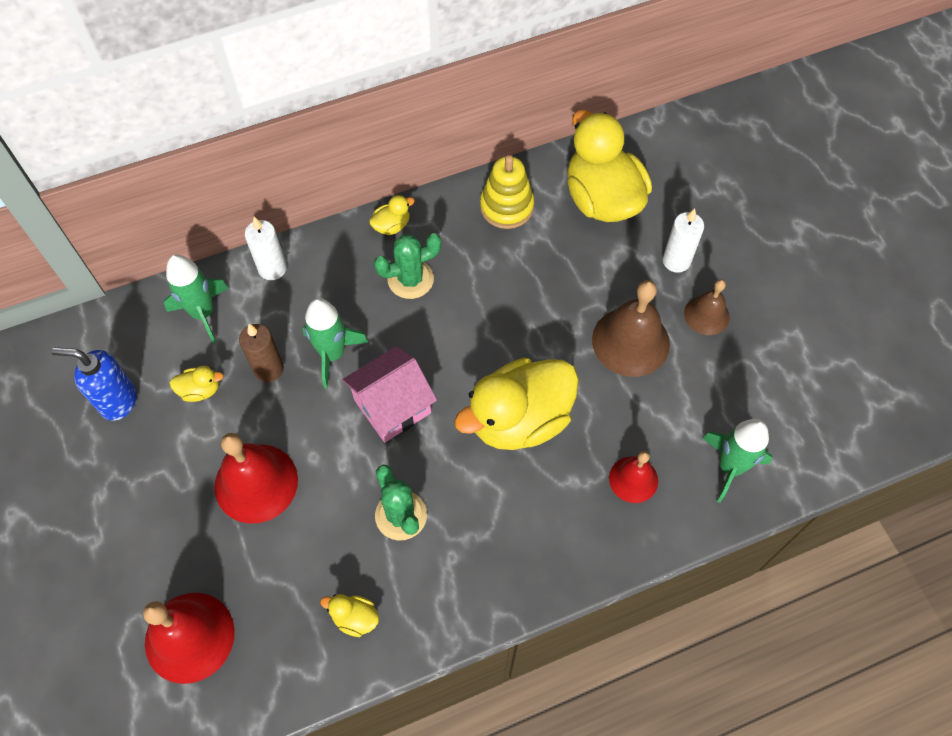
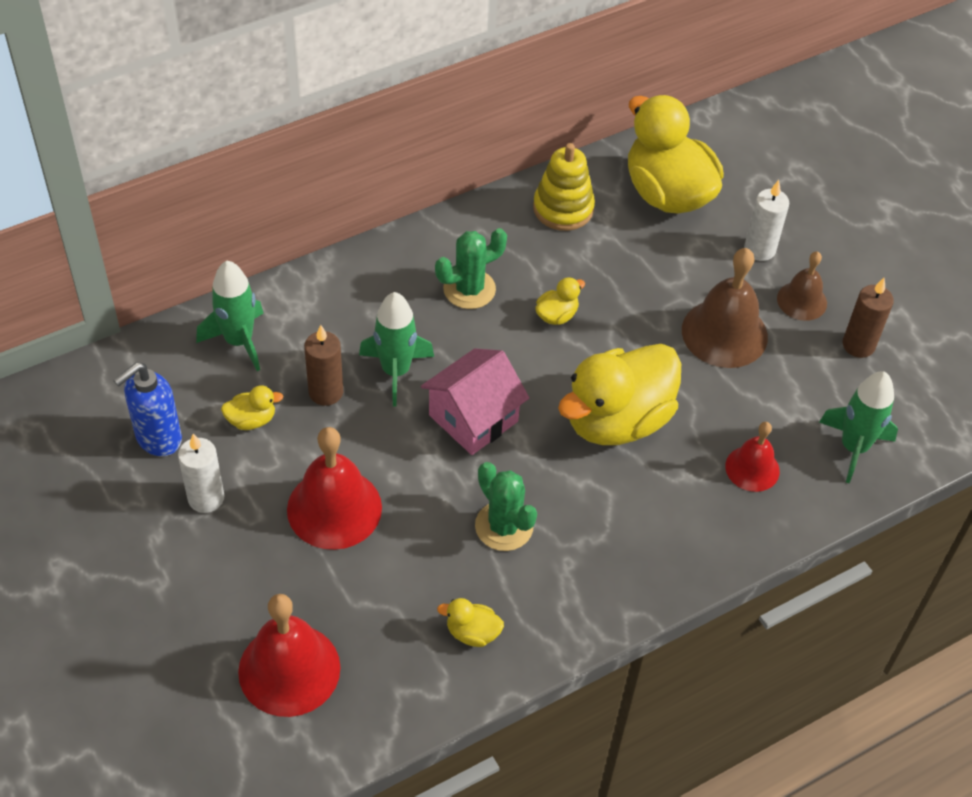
camera: 10 degrees left, 10 degrees down
(118, 401) = (158, 439): blue soap dispenser -> blue soap dispenser turned 45 degrees counterclockwise
(272, 268) = (310, 289): white candle -> white candle (206, 498)
(392, 226) = (437, 236): yellow duck -> yellow duck (556, 315)
(751, 364) = (858, 345): none -> brown candle

